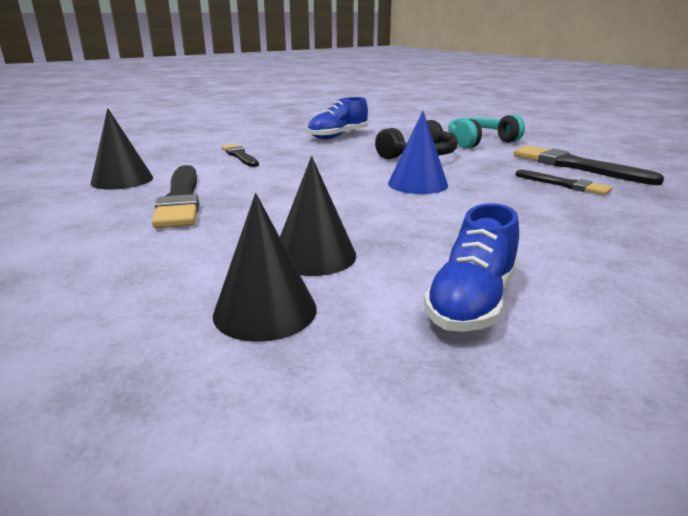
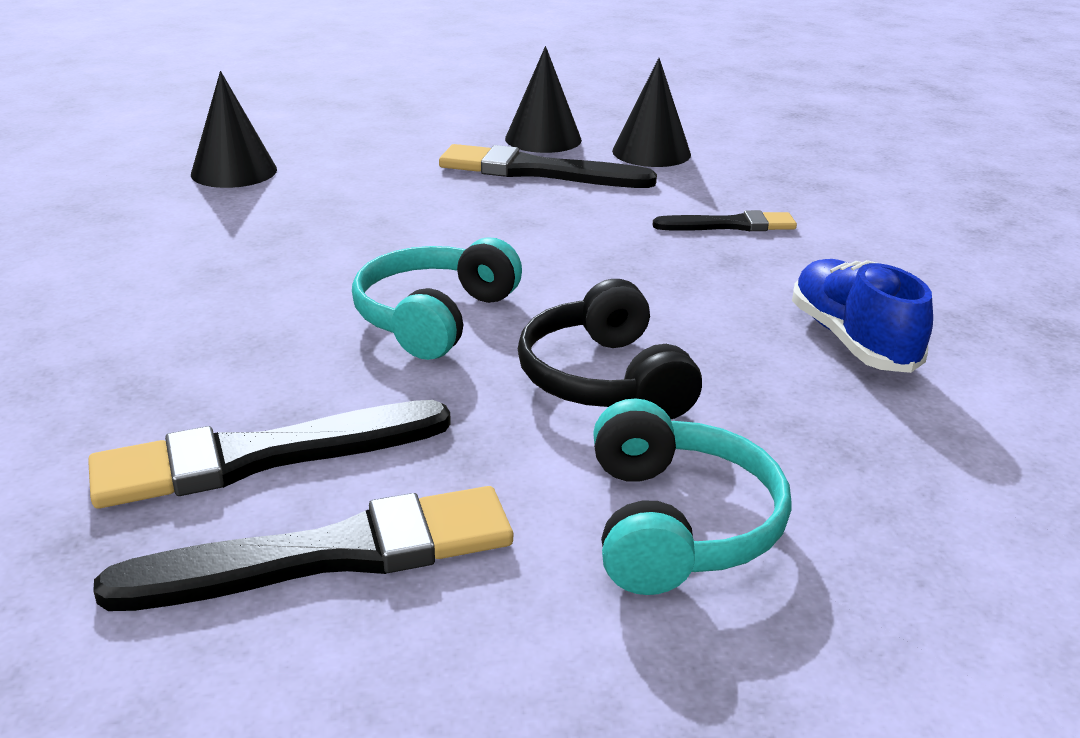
camera: 115 degrees right, 5 degrees up
(314, 256) = (296, 202): black cone -> black cone (543, 139)
(417, 184) = (433, 317): blue cone -> turquoise headphones
(471, 302) = (117, 237): blue shoe -> none
(564, 184) = (260, 457): black brush -> black brush, size x1.69

